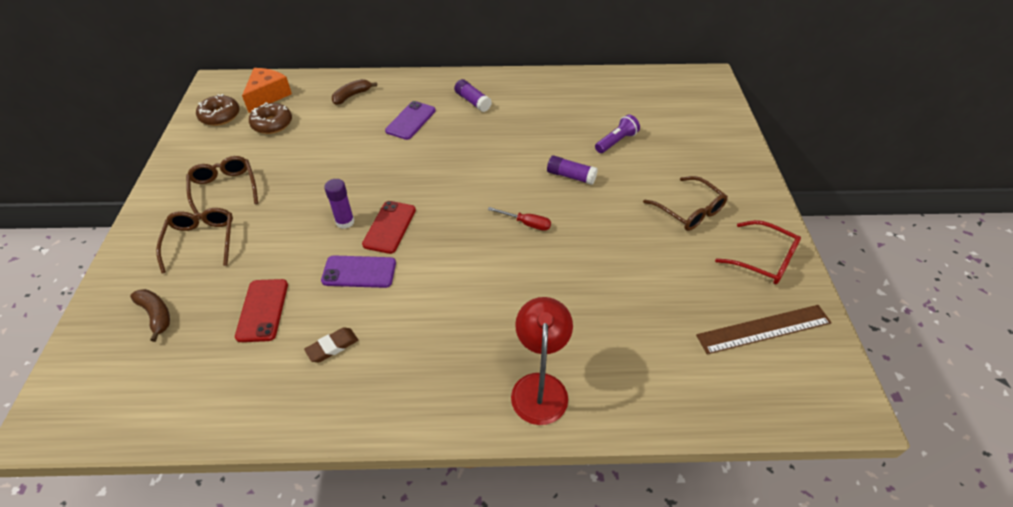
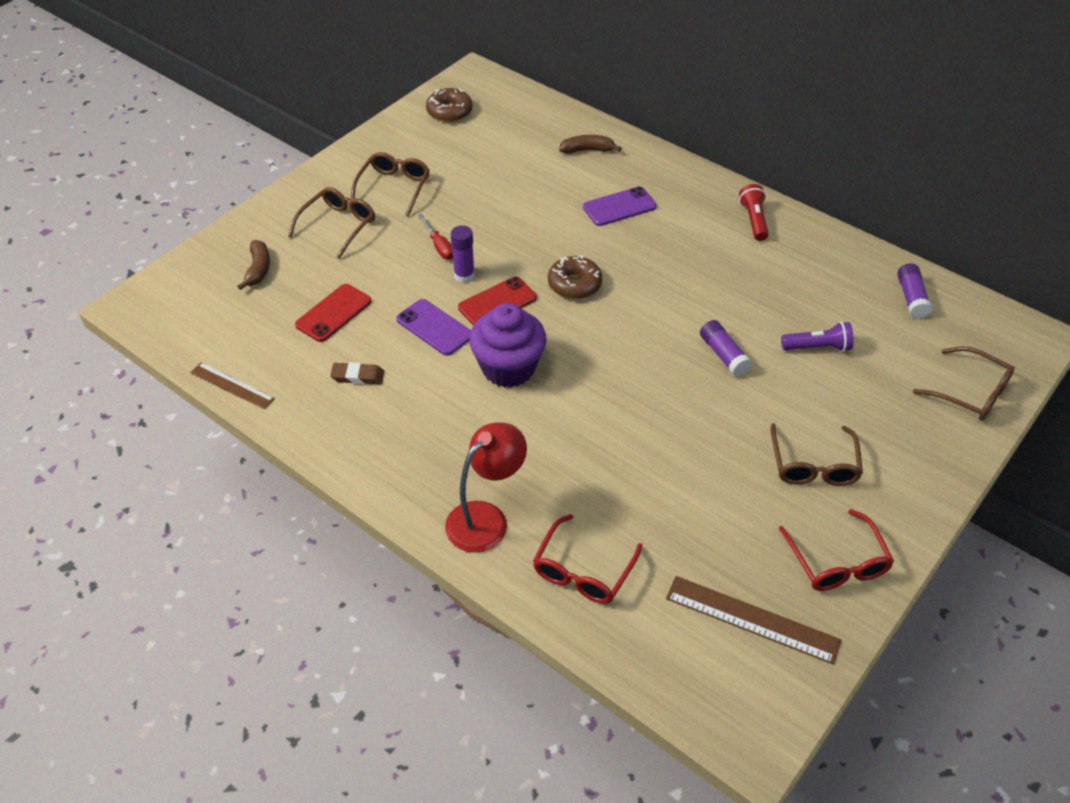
camera: 40 degrees right, 0 degrees up
(221, 429) = (232, 385): none -> brown ruler
(268, 96) = (509, 111): orange cheese -> none
(272, 124) = (487, 143): brown donut -> brown donut (574, 284)
(444, 267) = (508, 368): none -> purple cupcake
(473, 101) = (705, 219): purple glue stick -> purple glue stick (911, 298)
(502, 88) = (753, 220): none -> red flashlight
(526, 223) = (626, 374): red screwdriver -> red screwdriver (439, 246)
(640, 374) = (583, 570): none -> red glasses
(715, 122) = (970, 392): none -> brown glasses

